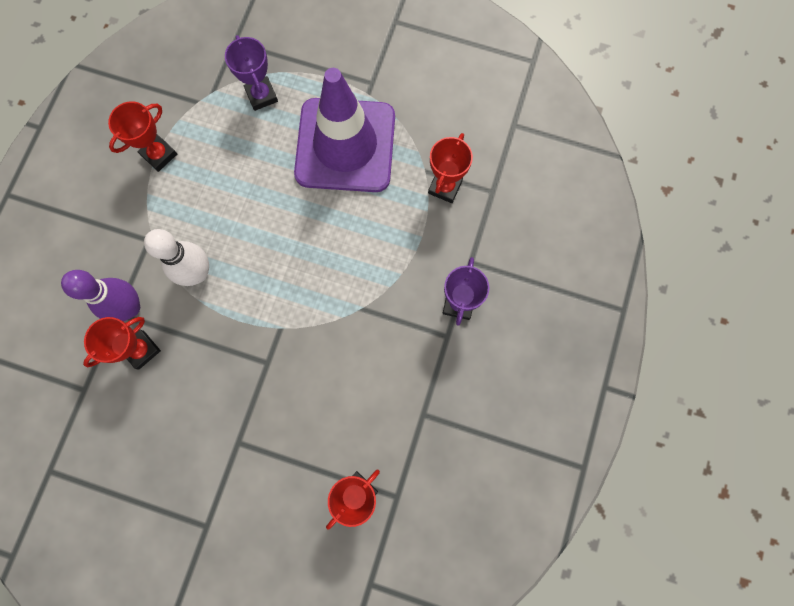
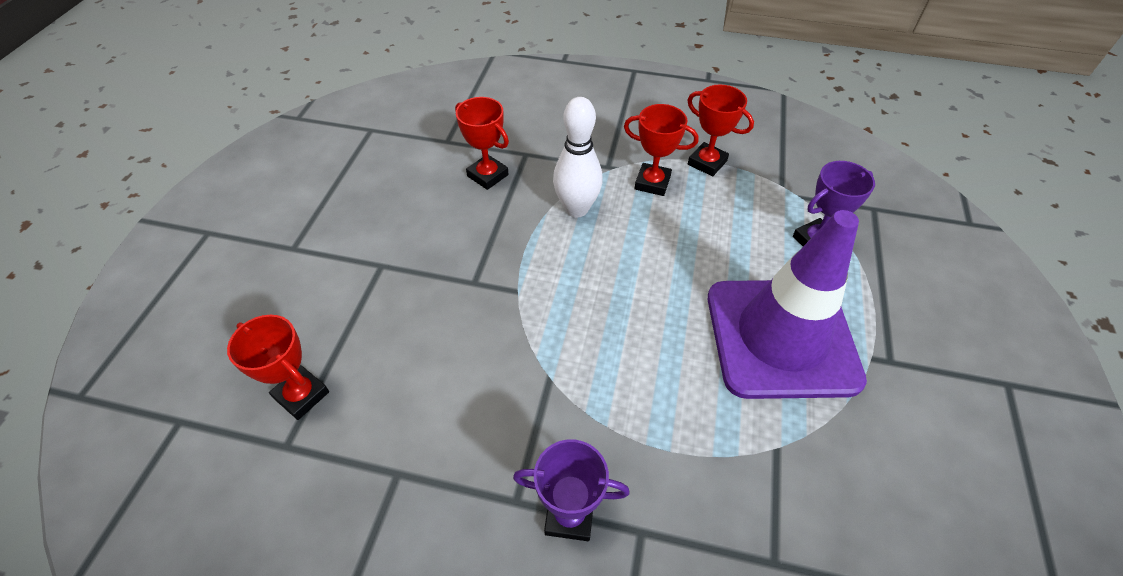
camera: 85 degrees right, 25 degrees down
(130, 307) = (532, 162): purple bowling pin -> none
(445, 187) = (759, 480): red trophy -> red trophy (652, 183)

